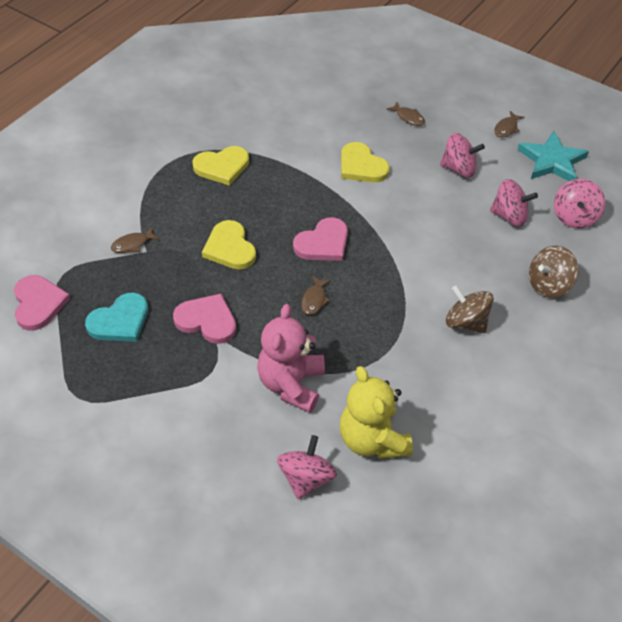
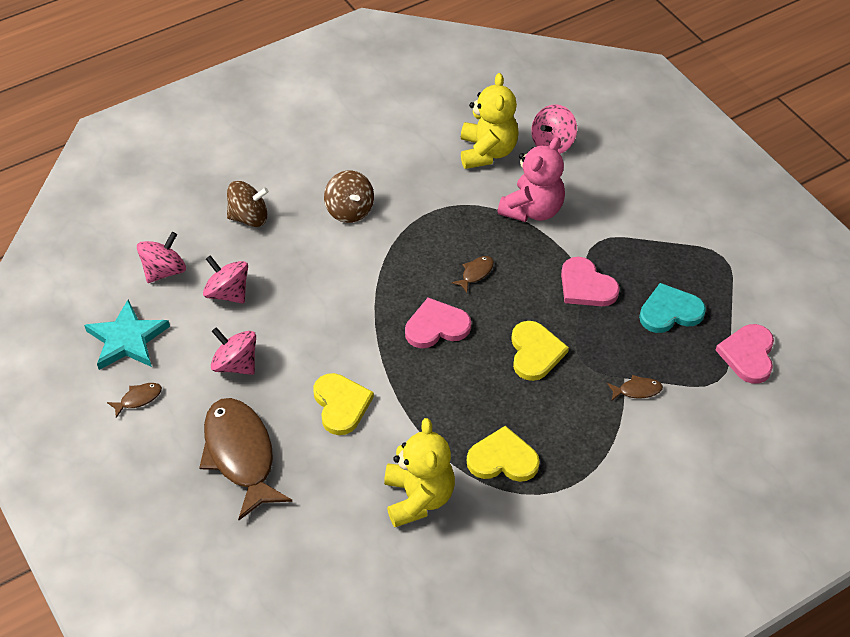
camera: 155 degrees left, 0 degrees up
(270, 128) = (418, 498): none -> yellow teddy bear
(408, 117) = (240, 455): brown fish -> brown fish, size x2.49

